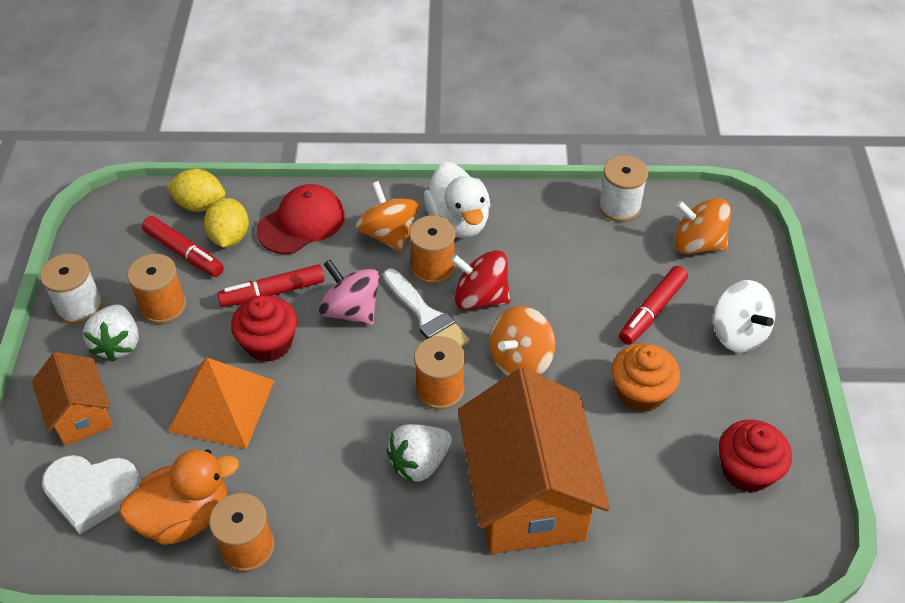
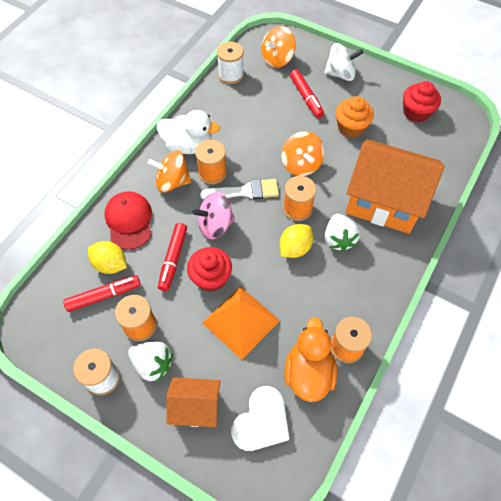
camera: 60 degrees left, 10 degrees up
(200, 204) = (69, 270): yellow lemon -> yellow lemon (295, 248)
(480, 297) = (249, 161): red spinning top -> none

